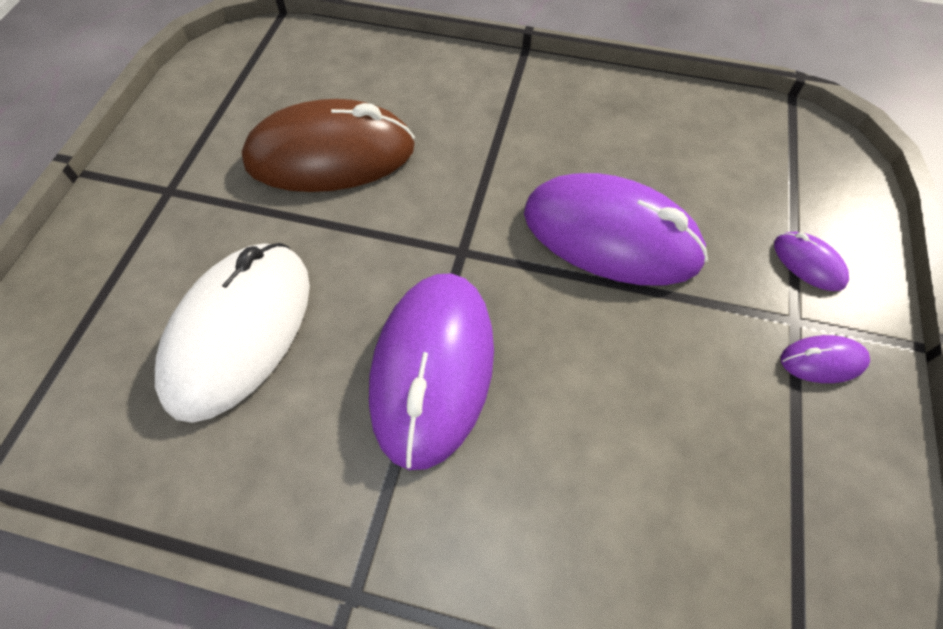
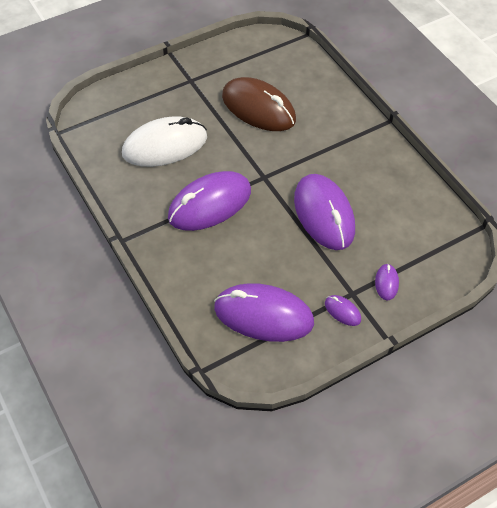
camera: 45 degrees right, 5 degrees down
(744, 485) = (263, 315): none -> purple mouse

